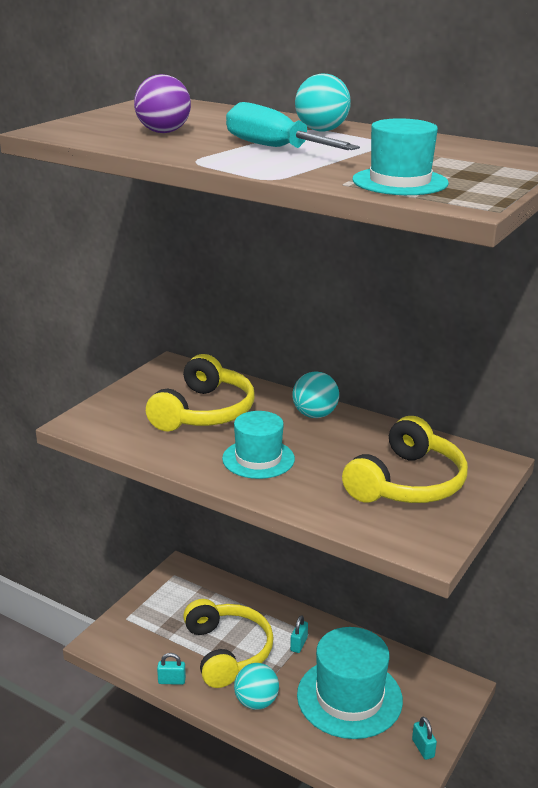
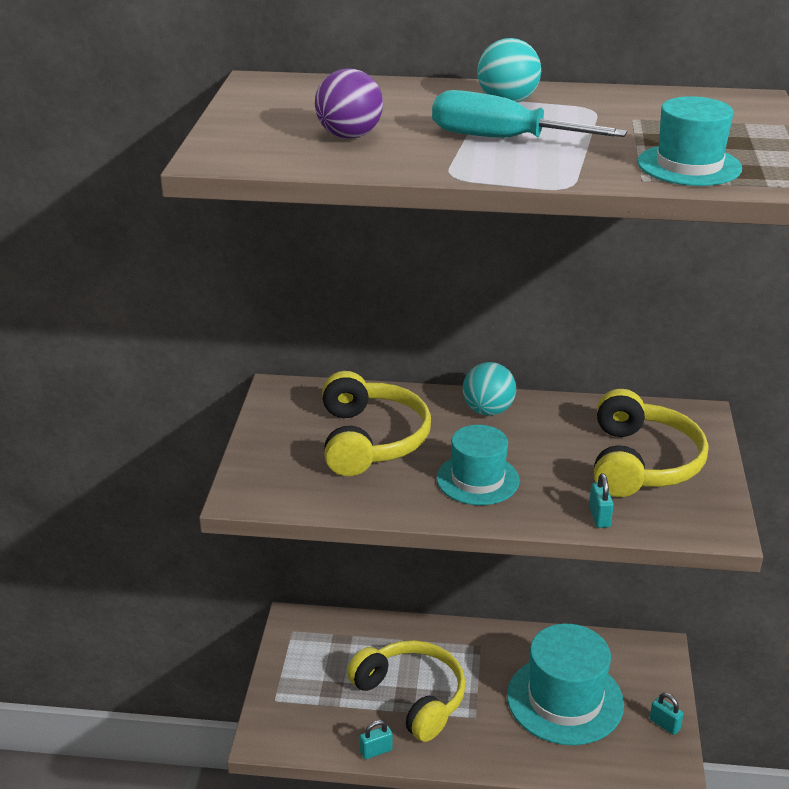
camera: 25 degrees left, 5 degrees up
(256, 702) = (478, 740): turquoise ball -> none
(298, 644) = (478, 662): turquoise padlock -> turquoise padlock (599, 517)

